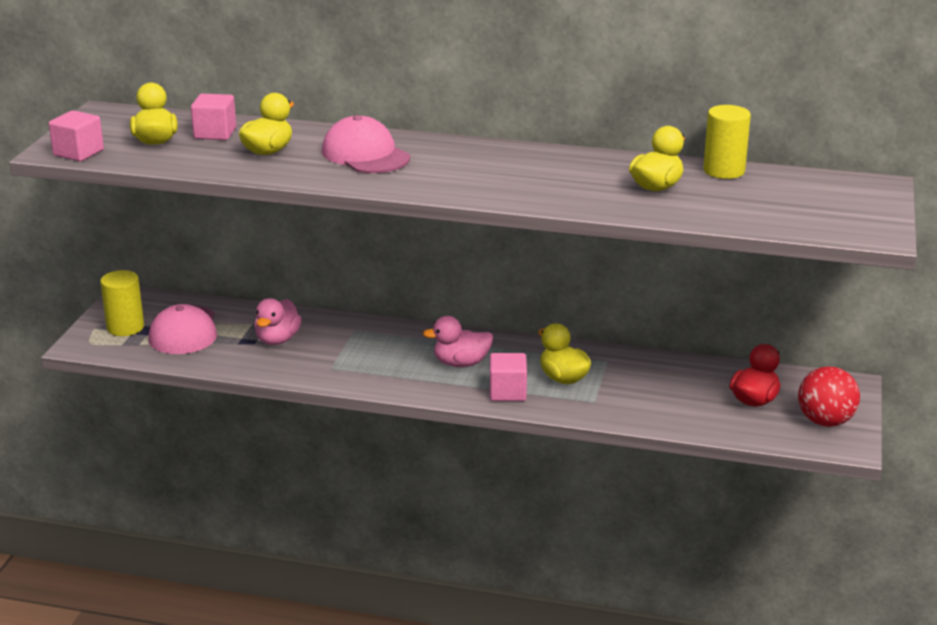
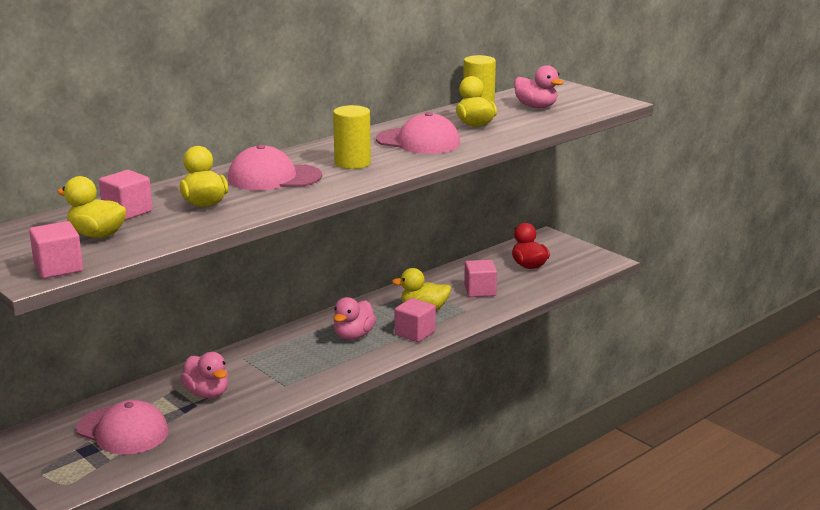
camera: 55 degrees left, 5 degrees down
(125, 327) = (69, 457): yellow cylinder -> yellow cylinder (352, 163)
(558, 178) = (418, 142): none -> pink cap
(649, 393) = (480, 291): none -> pink cube
(775, 198) = (536, 107): none -> pink duck
(825, 421) = (576, 257): red ball -> none

